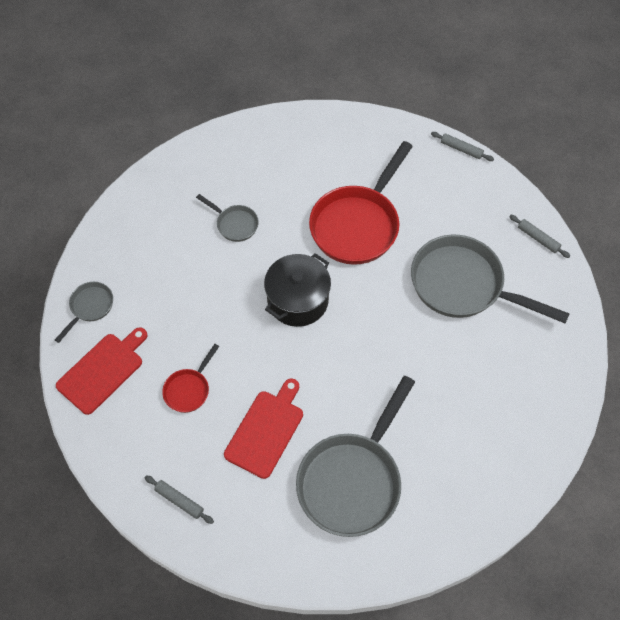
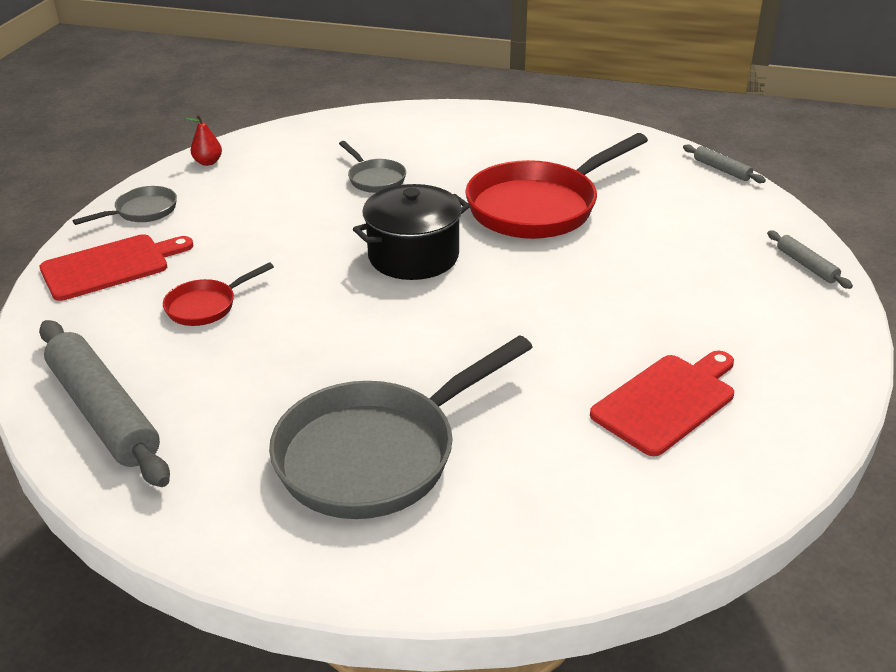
camera: 20 degrees right, 25 degrees down
(105, 237) = (208, 162): none -> red pear
(179, 501) = (104, 412): grey rolling pin -> grey rolling pin, size x2.20
(266, 430) = (282, 369): red cutting board -> red cutting board (667, 401)
(463, 285) = (667, 288): grey pan -> none

